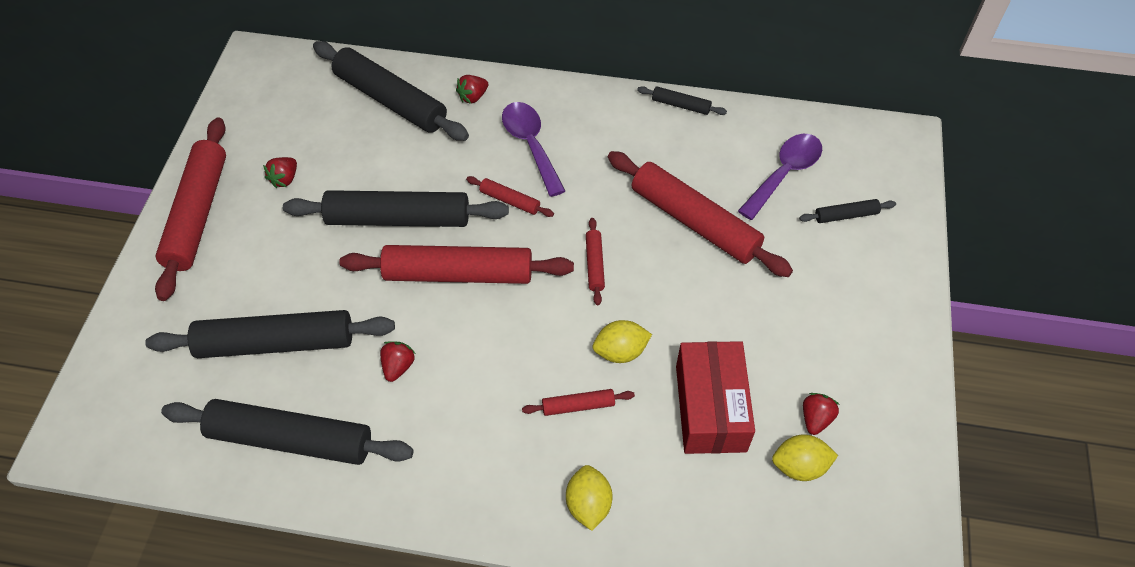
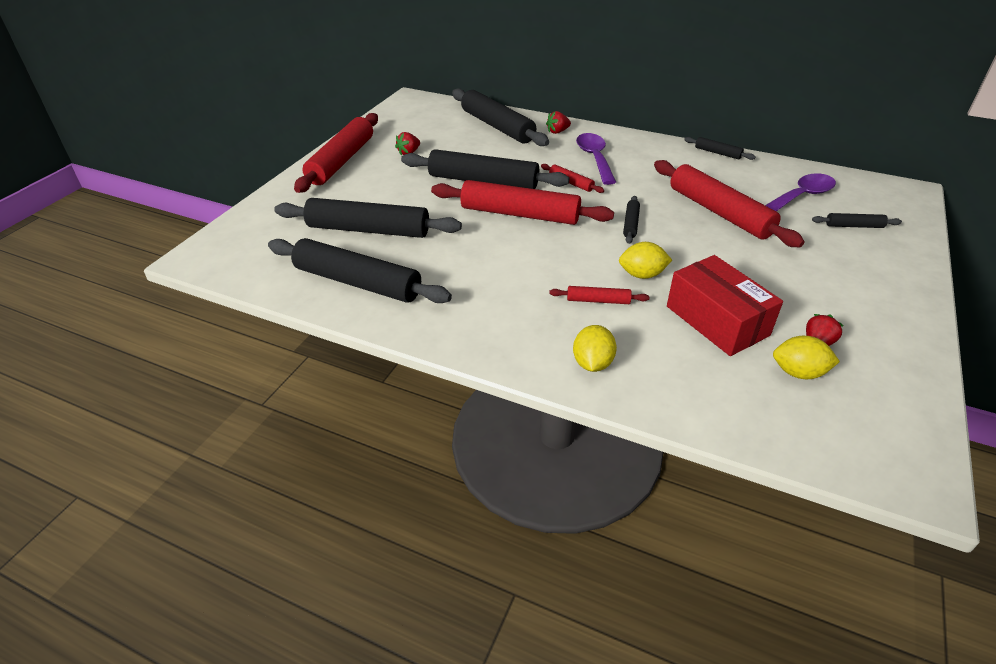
camera: 15 degrees right, 15 degrees down
(398, 366) = (456, 256): red strawberry -> none
(595, 264) = (631, 224): red rolling pin -> black rolling pin
(710, 408) = (717, 320): red box -> red box turned 45 degrees counterclockwise

